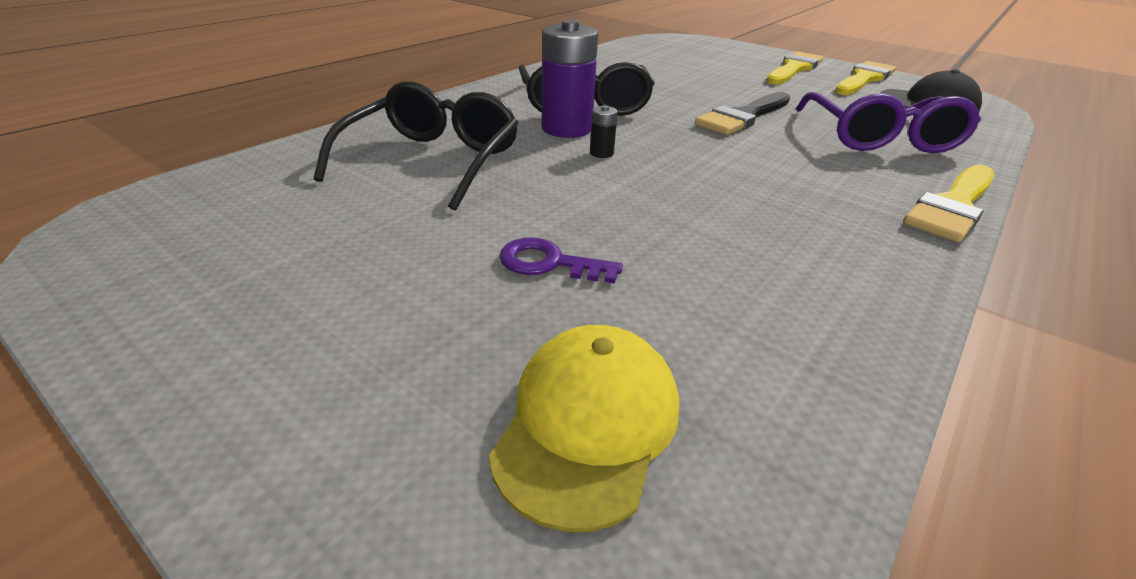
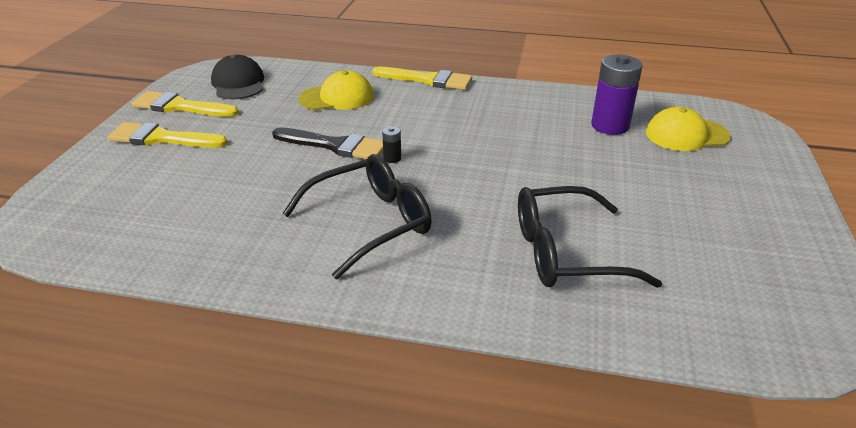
camera: 115 degrees left, 0 degrees up
(549, 263) = (617, 167): purple key -> none
(566, 128) = (438, 214): purple battery -> purple battery (610, 126)
(601, 153) = (470, 186): black battery -> black battery (392, 158)
(880, 138) = (337, 97): purple glasses -> yellow cap

